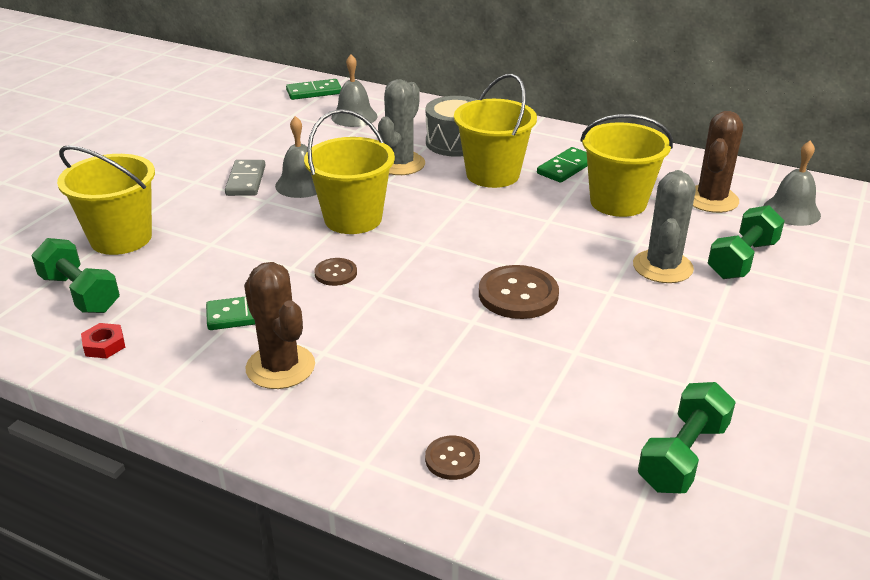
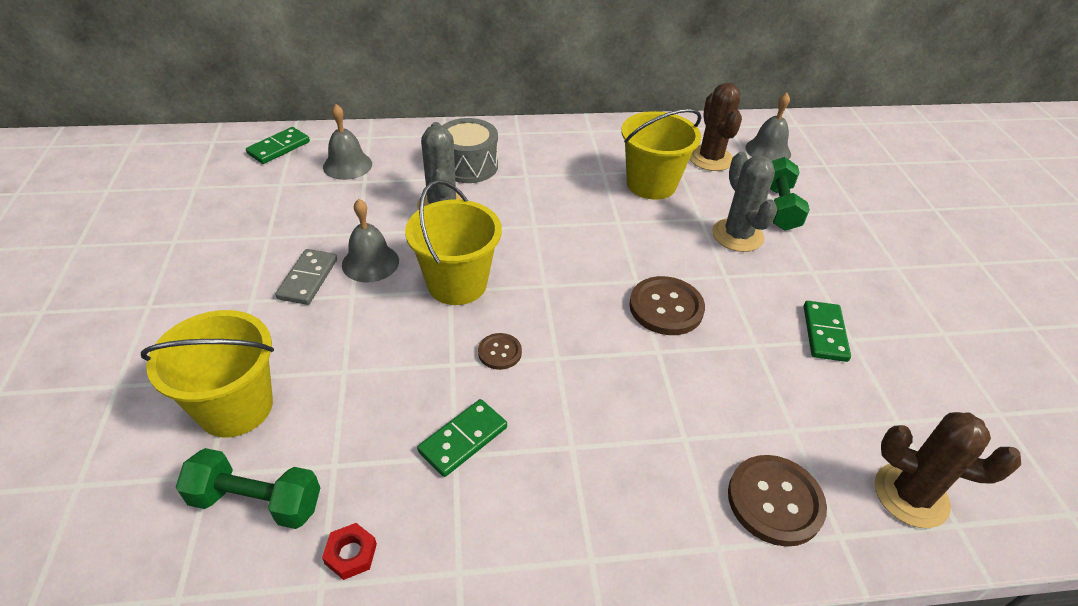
camera: 35 degrees left, 10 degrees up
(245, 180) = (308, 279): grey domino -> grey domino turned 45 degrees clockwise
(280, 367) = (551, 483): brown cactus -> brown cactus (910, 495)
(452, 459) = (775, 501): brown button -> brown button, size x1.82
(492, 174) = (531, 190): yellow bucket -> none
(566, 168) = (582, 163): green domino -> green domino (825, 333)
(682, 456) = (907, 406): green dumbbell -> none

